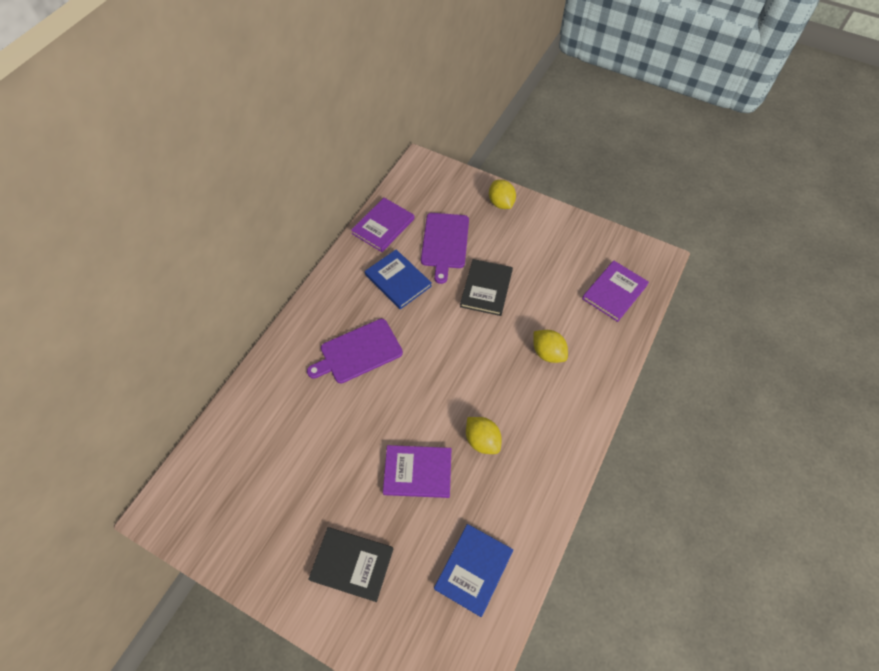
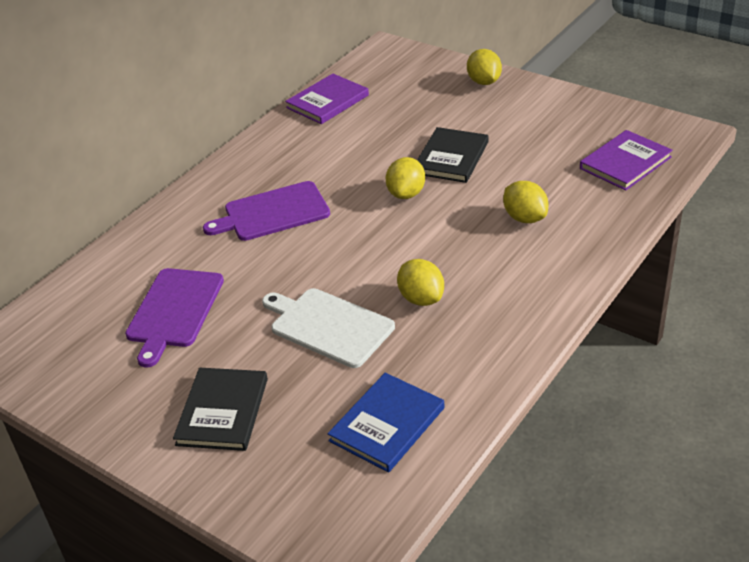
camera: 10 degrees right, 20 degrees down
(352, 564) = (222, 411): black book -> black book turned 75 degrees clockwise
(398, 280) = (337, 149): blue book -> none
(417, 472) = (328, 326): purple book -> white cutting board
(445, 243) = (404, 117): purple cutting board -> purple cutting board (174, 311)
(457, 329) = (406, 194): none -> yellow lemon

